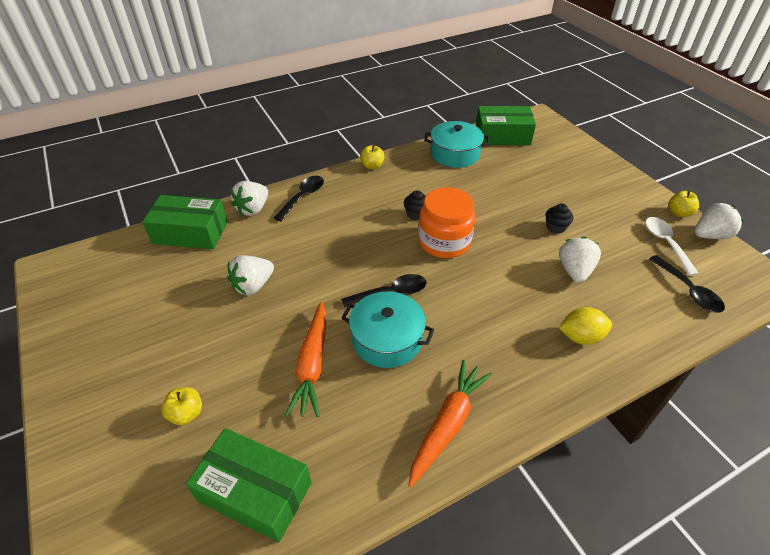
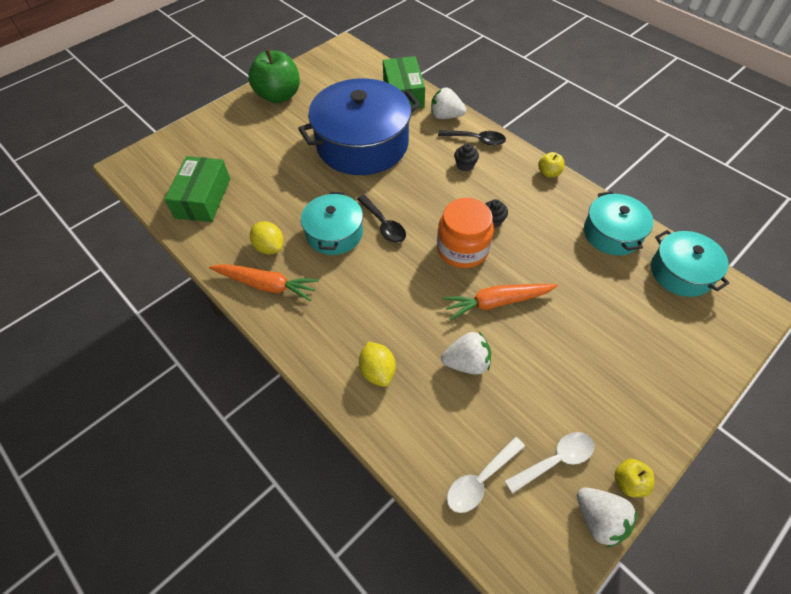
camera: 75 degrees right, 10 degrees up
(92, 358) = (279, 96): none -> green apple
(186, 414) = (249, 150): yellow apple -> none
(253, 286) = (362, 144): white strawberry -> blue pot
(312, 364) = (300, 197): orange carrot -> orange carrot (497, 302)
(386, 412) = (269, 247): none -> yellow lemon
(502, 136) = (681, 272): green box -> turquoise pot
(555, 227) = (529, 341): black cupcake -> black cupcake (465, 165)
(688, 290) = (480, 480): black spoon -> white spoon

